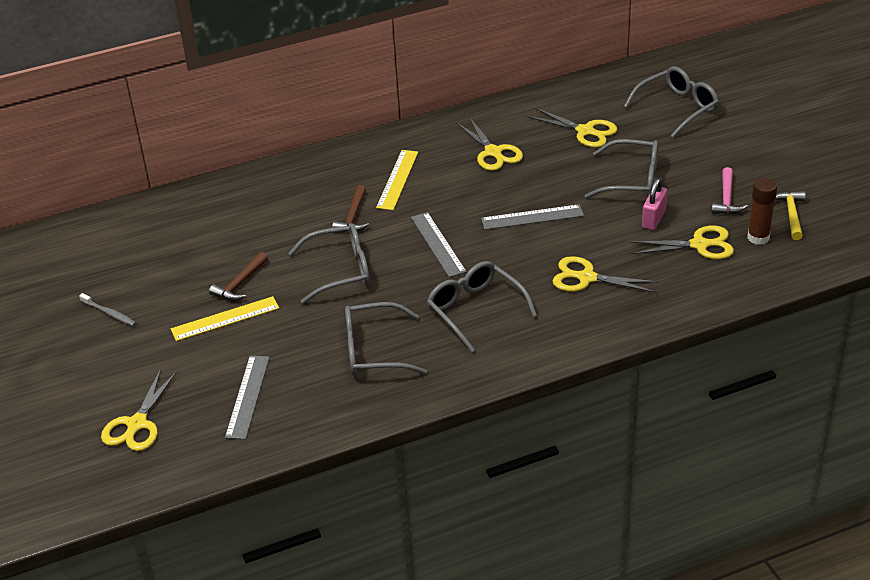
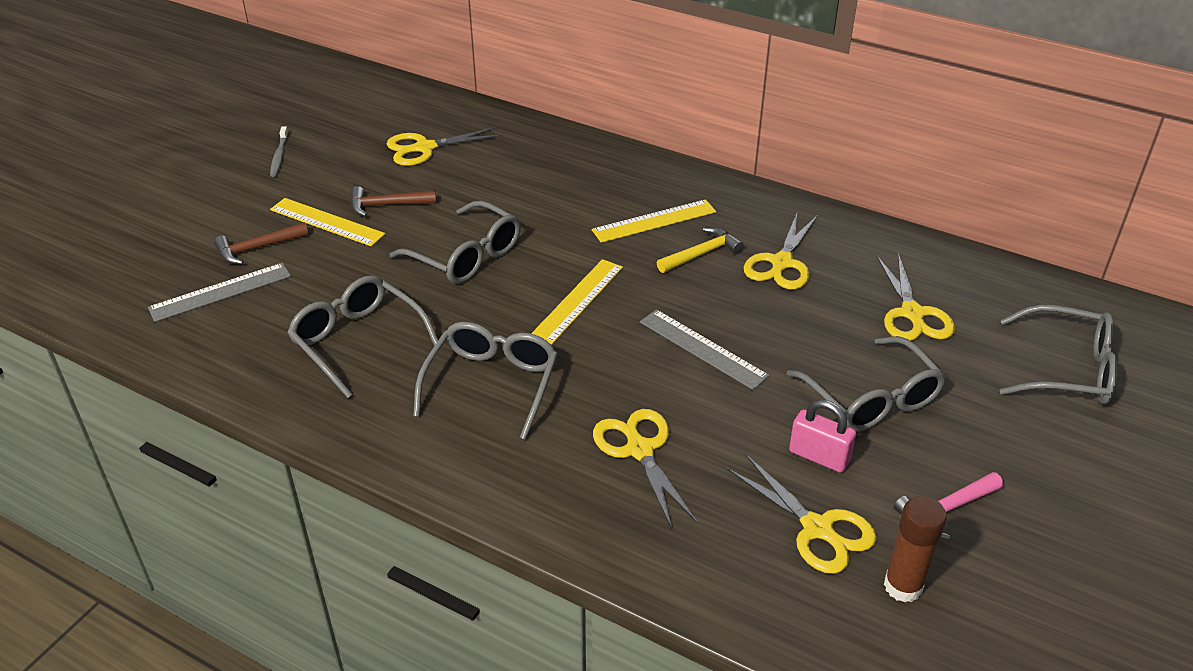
camera: 50 degrees right, 0 degrees up
(136, 425) = (133, 246): yellow scissors -> yellow scissors (424, 148)
(353, 217) = (561, 222): brown hammer -> brown hammer (257, 248)
(438, 244) = (577, 300): grey ruler -> yellow ruler
(653, 219) = (819, 456): pink padlock -> pink padlock turned 45 degrees clockwise
(791, 214) = (996, 600): yellow hammer -> yellow hammer (701, 254)

